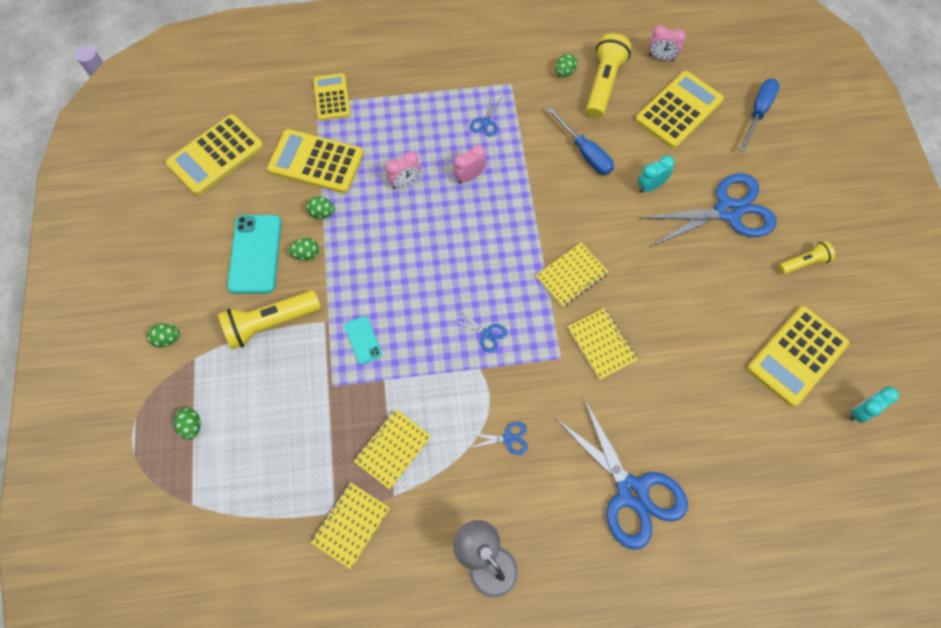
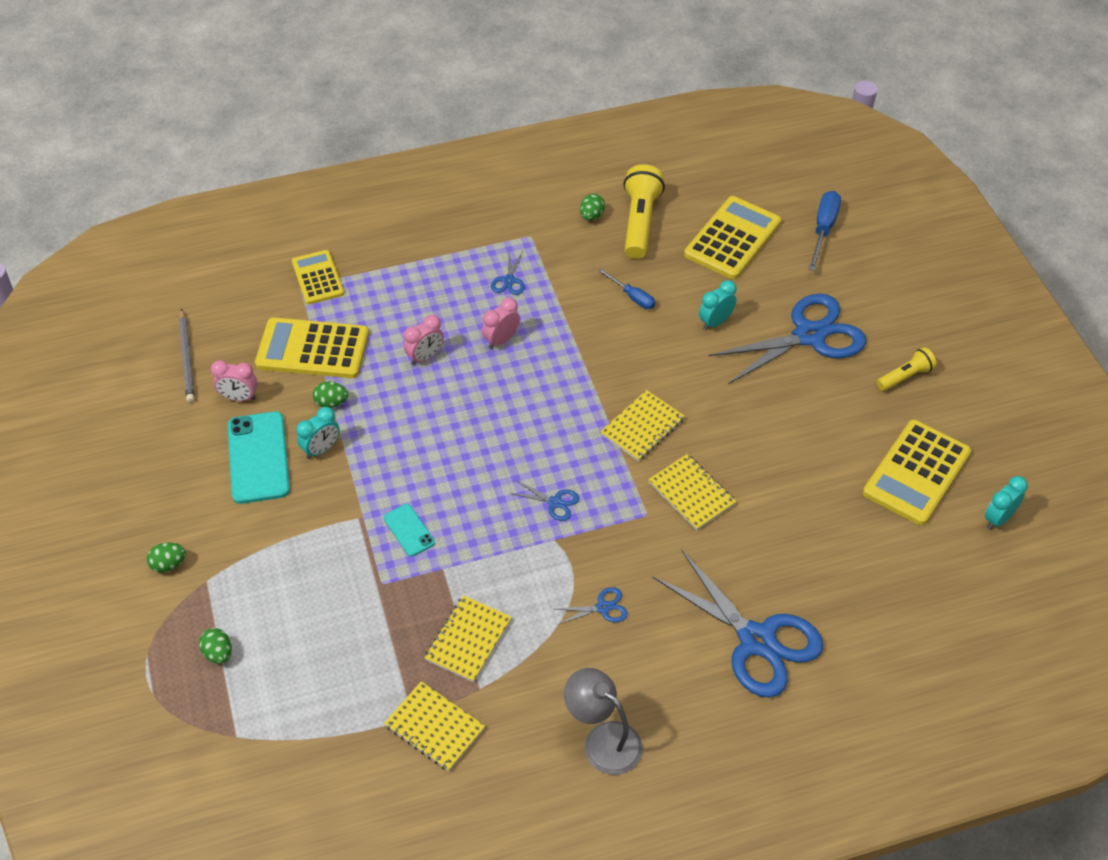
camera: 10 degrees left, 15 degrees down
(215, 155) = (187, 358): yellow calculator -> grey pencil
(270, 323) = (292, 529): yellow flashlight -> none
(306, 254) = (321, 449): green egg -> turquoise clock
(351, 525) = (434, 727): yellow notebook -> yellow notebook turned 75 degrees counterclockwise
(585, 152) = (632, 297): blue screwdriver -> blue screwdriver, size x0.64
(661, 57) = (701, 186): pink clock -> pink clock (239, 397)

